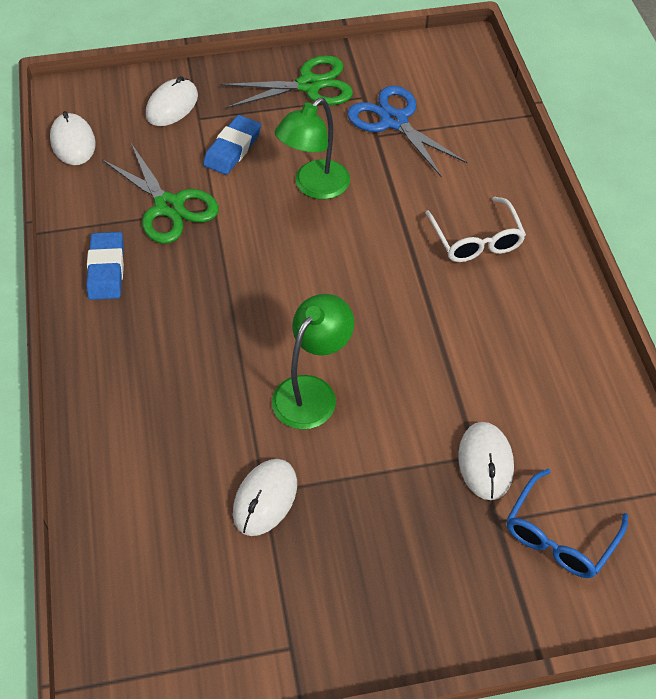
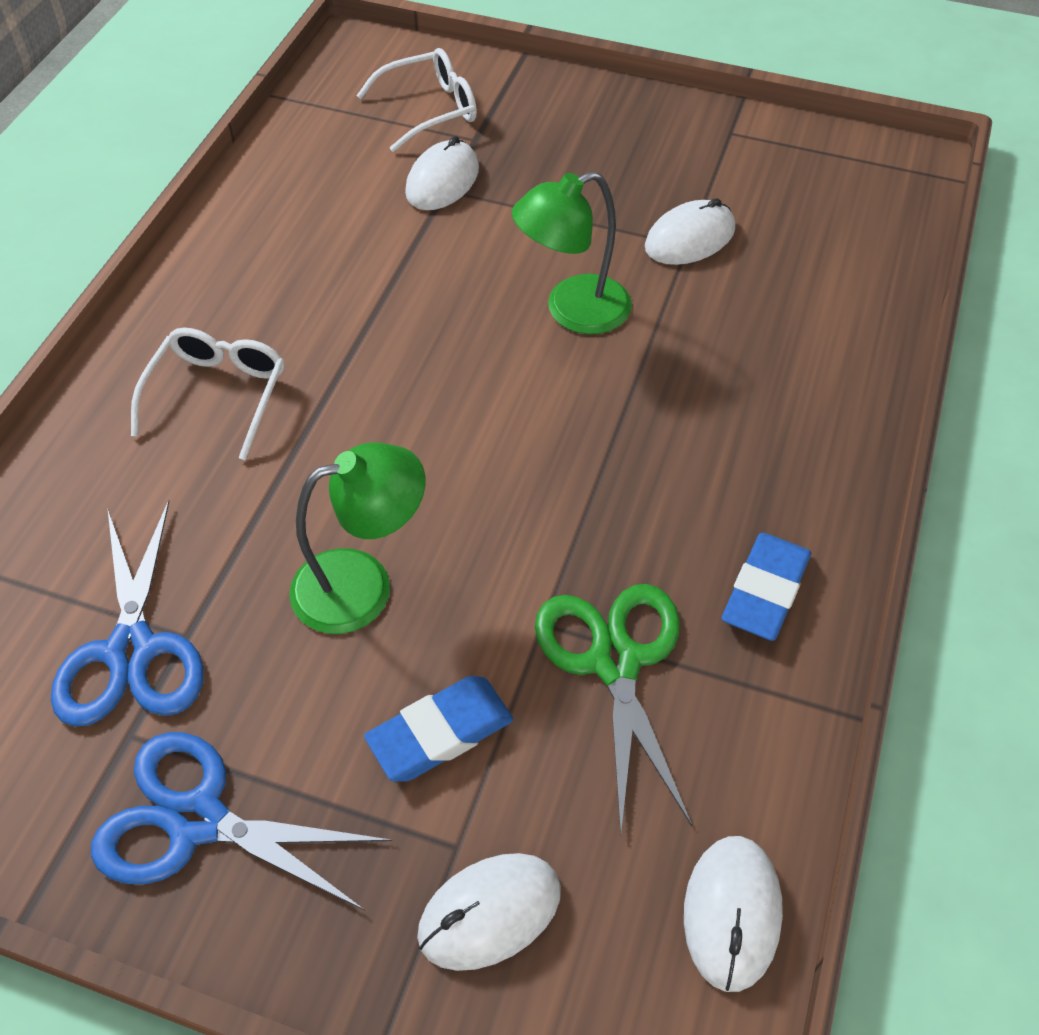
camera: 150 degrees left, 0 degrees up
(309, 85) = (197, 820): green scissors -> blue scissors
(559, 536) = (430, 110): blue glasses -> white glasses

